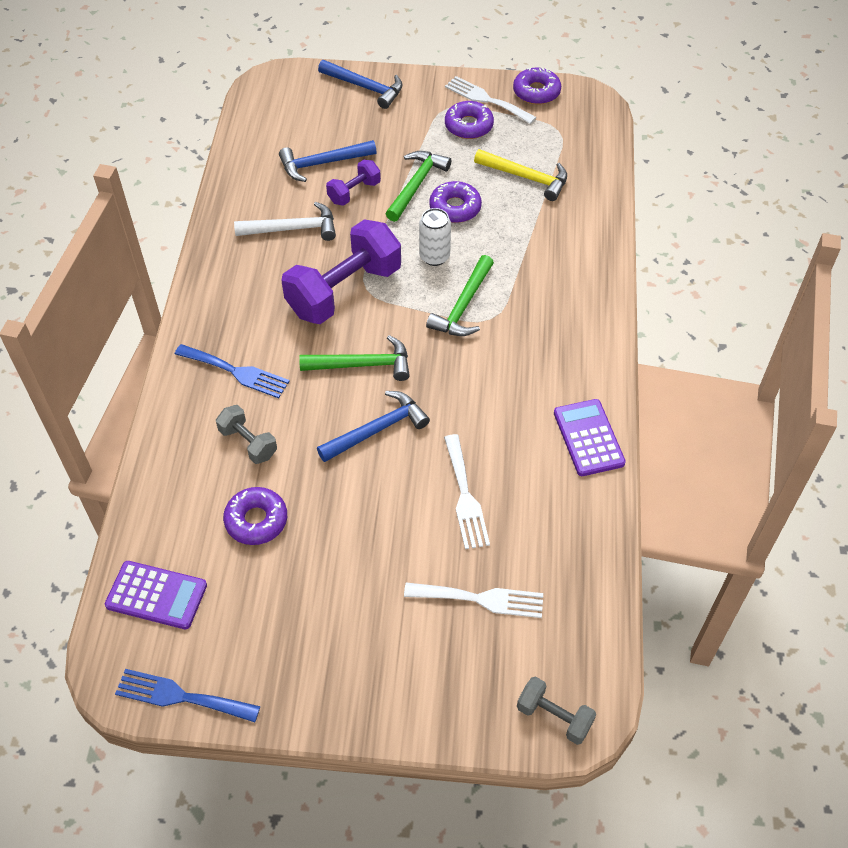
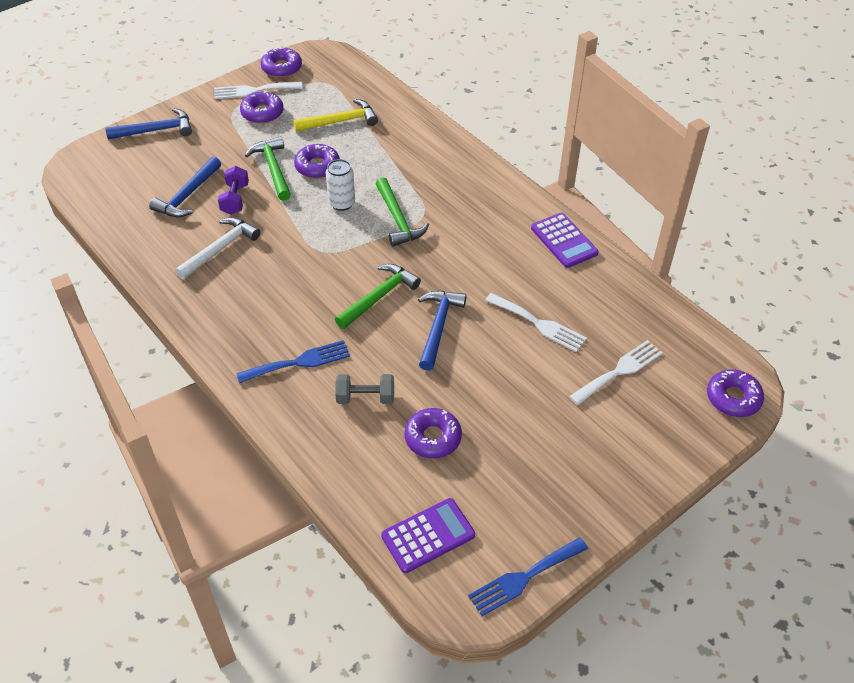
camera: 45 degrees left, 5 degrees down
(344, 291) = (308, 262): purple dumbbell -> none
(554, 717) = (733, 398): grey dumbbell -> purple donut
(588, 438) = (564, 241): purple calculator -> purple calculator turned 150 degrees counterclockwise

